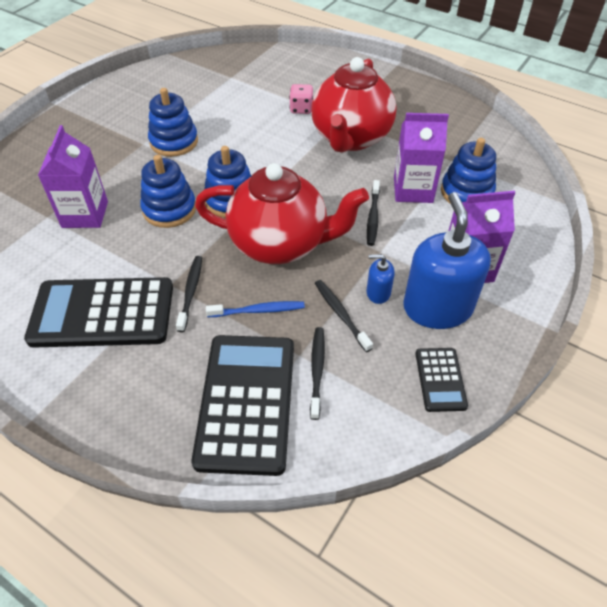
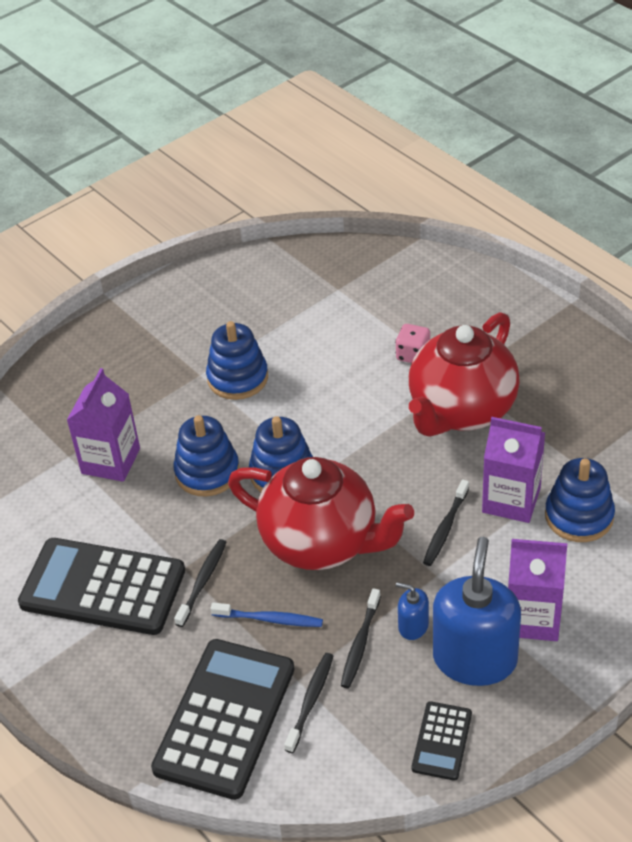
camera: 20 degrees right, 5 degrees down
(341, 314) = (360, 643): black toothbrush -> black toothbrush turned 150 degrees counterclockwise

